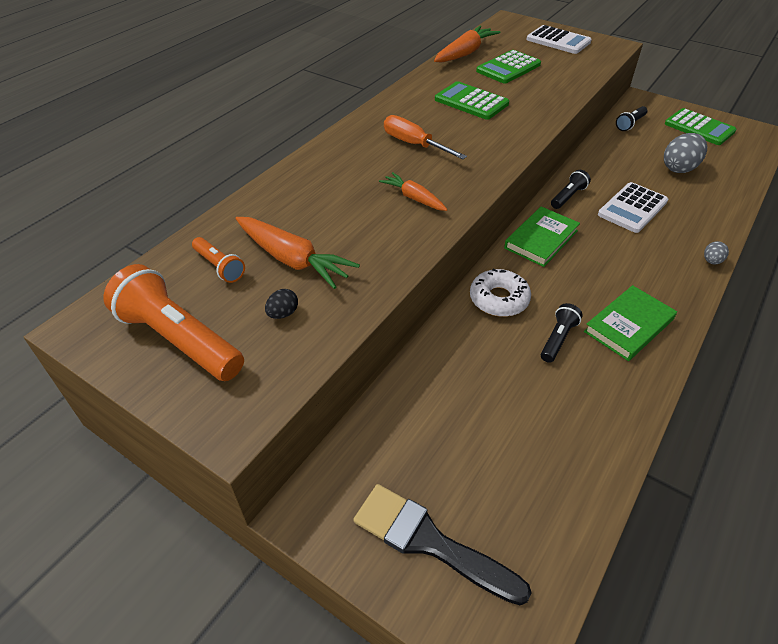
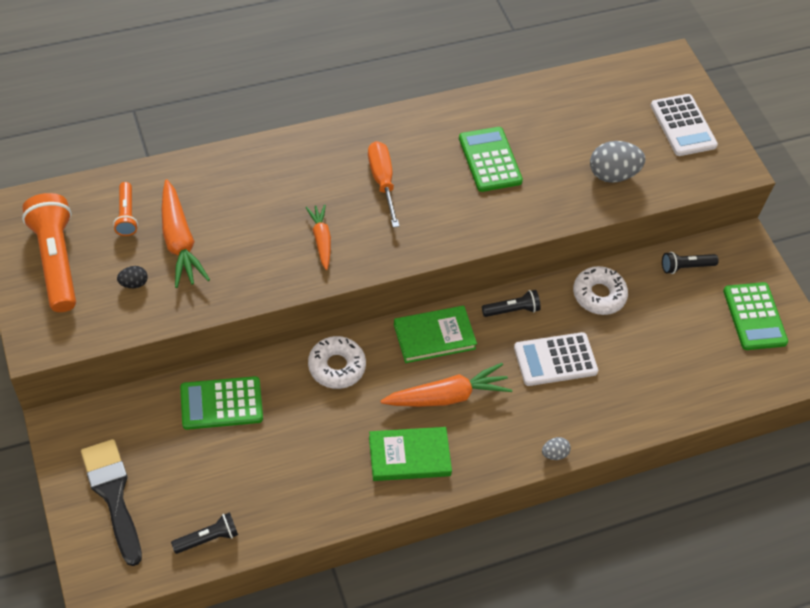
camera: 30 degrees right, 10 degrees up
(465, 53) = (561, 88): orange carrot -> orange carrot (447, 396)
(508, 68) = (580, 135): green calculator -> green calculator (221, 404)
(558, 339) = (342, 428): black flashlight -> black flashlight (208, 538)
(606, 161) = (598, 295): none -> white donut
(679, 168) = (661, 348): grey egg -> grey egg (612, 174)

